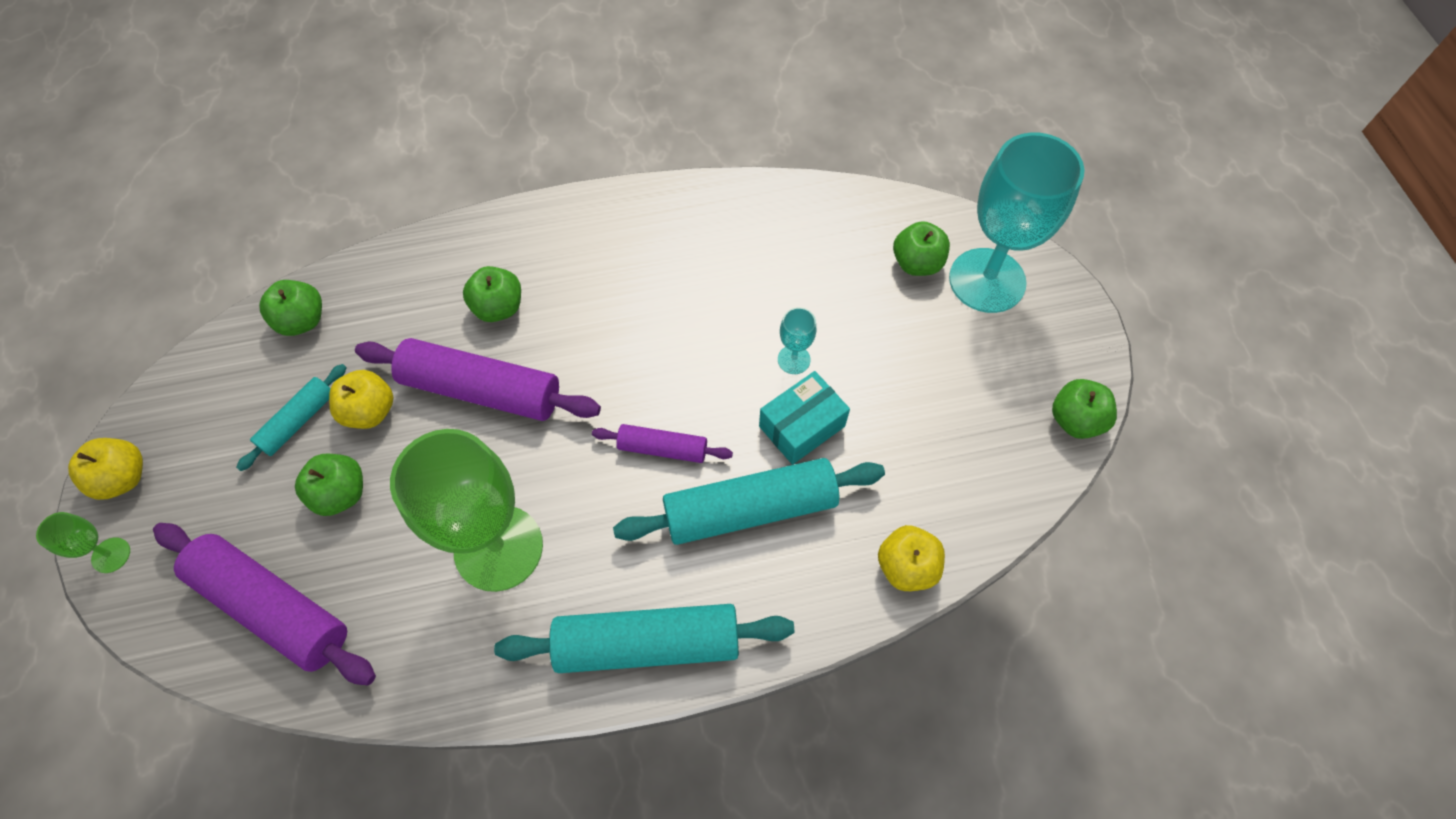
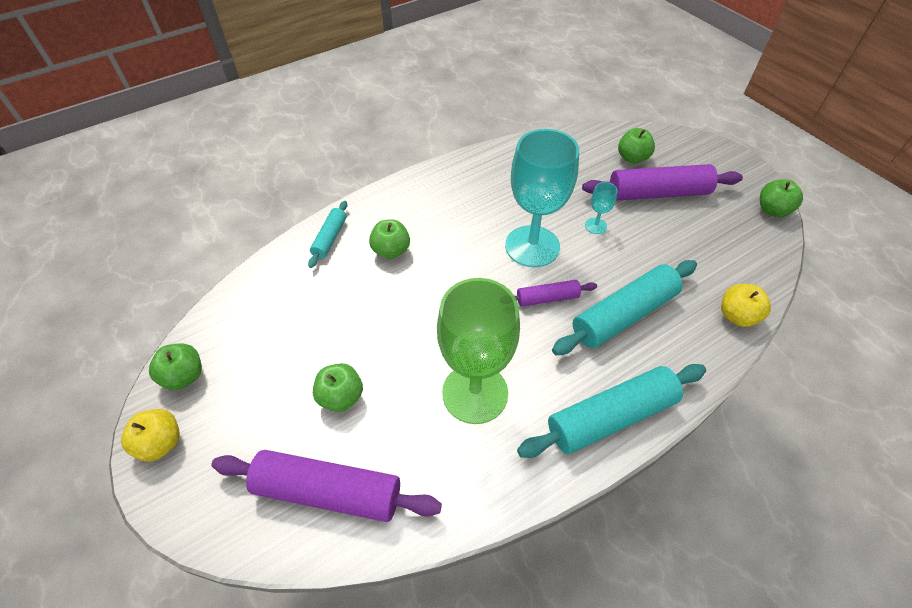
camera: 20 degrees left, 10 degrees down
(111, 555) = (175, 502): green goblet -> none
(298, 421) = (284, 361): turquoise rolling pin -> turquoise rolling pin (330, 238)
(302, 321) = (255, 297): green apple -> green apple (184, 376)
(370, 411) = (335, 338): yellow apple -> none
(482, 390) = (407, 301): purple rolling pin -> purple rolling pin (658, 193)
(802, 426) = (624, 259): turquoise box -> none
(987, 280) = (676, 156): turquoise goblet -> turquoise goblet (532, 246)

